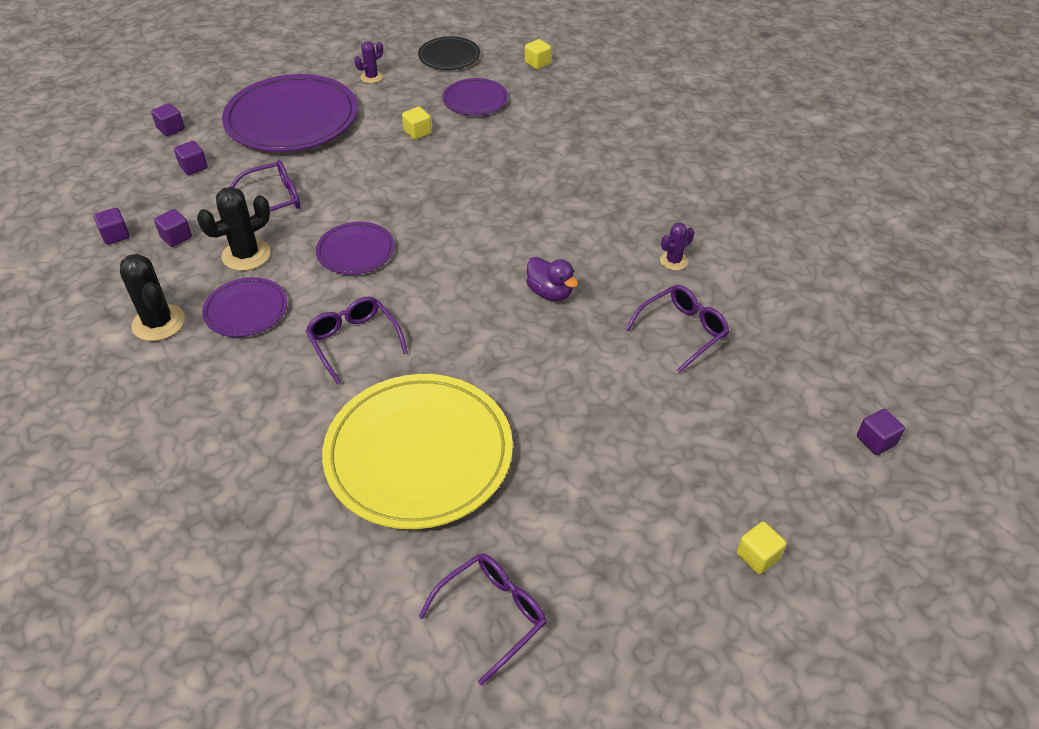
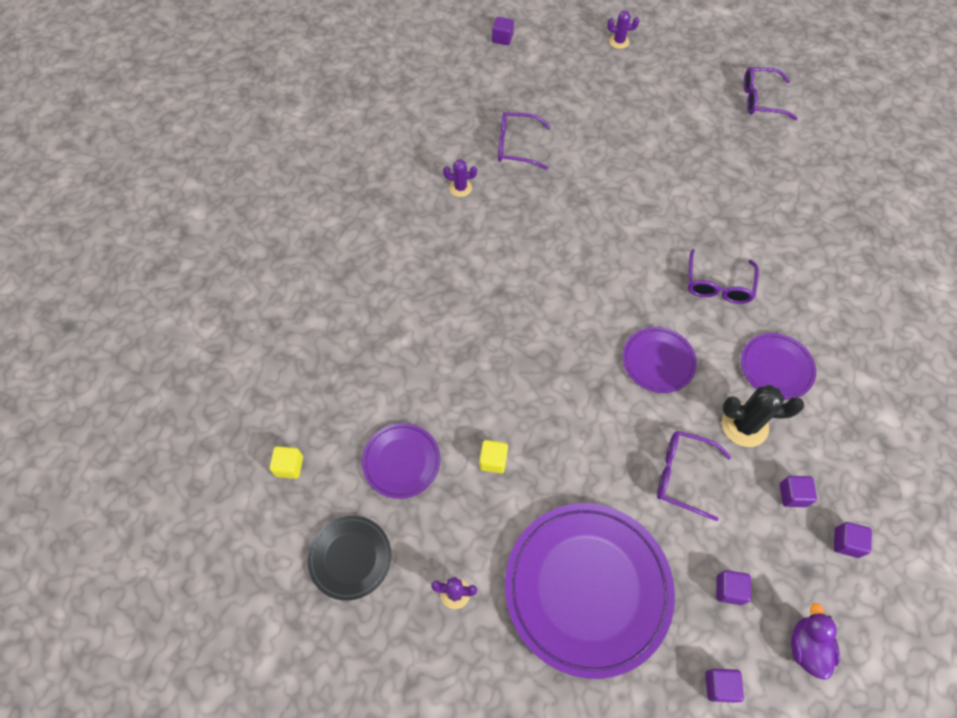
camera: 135 degrees left, 15 degrees up
(158, 323) = (848, 406): black cactus -> none
(419, 454) = (735, 188): yellow plate -> none
(550, 292) = (561, 225): purple duck -> purple duck (806, 647)
(758, 556) = (619, 42): yellow cube -> purple cactus

